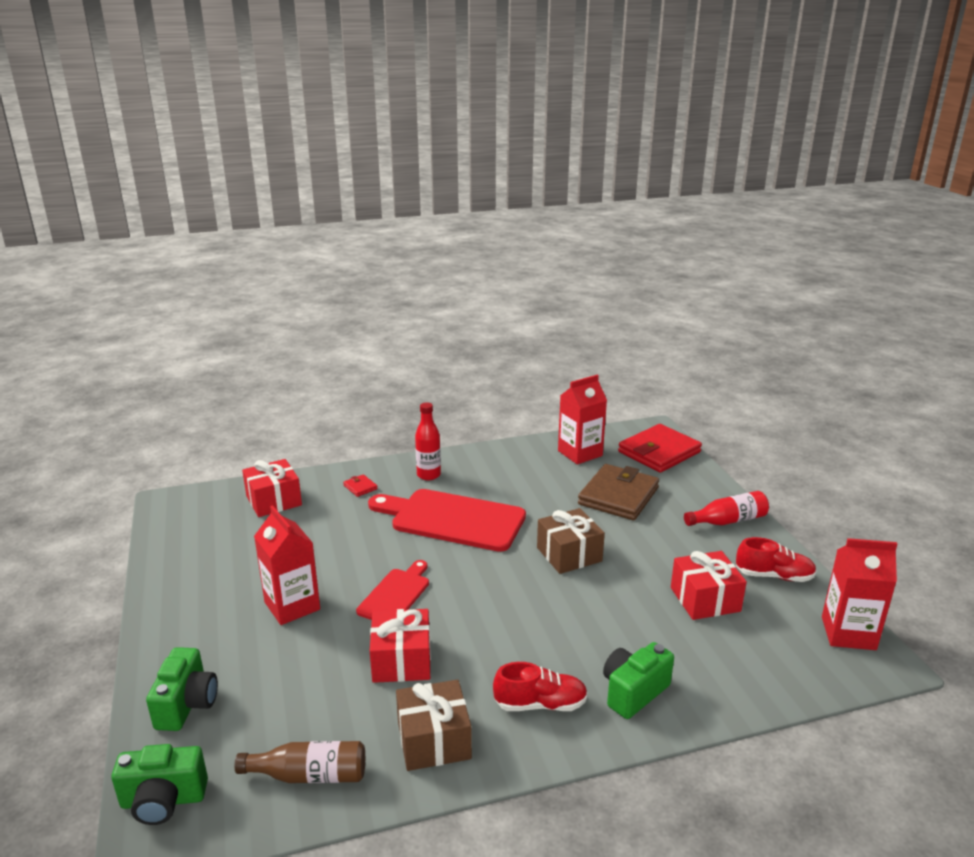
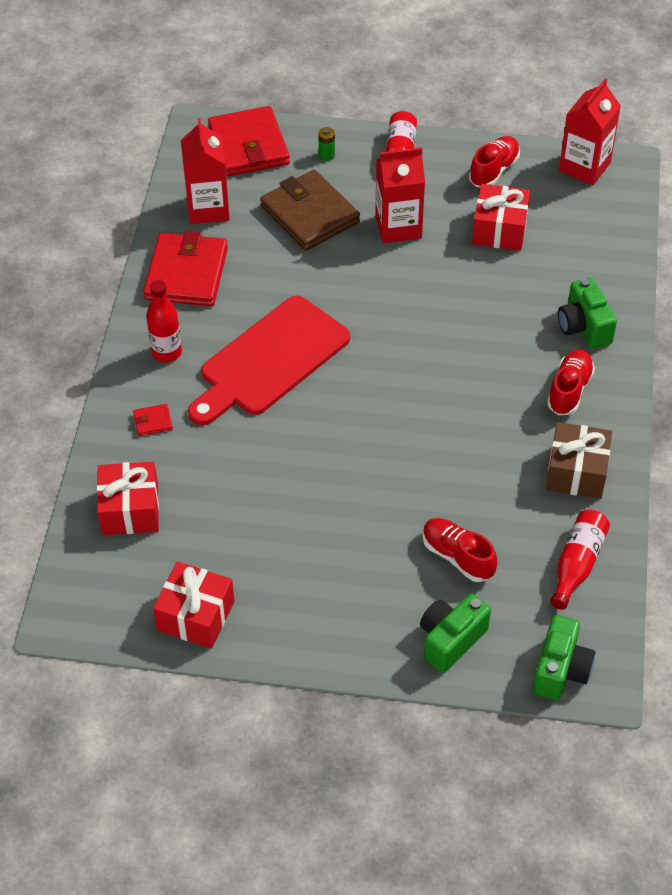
camera: 65 degrees left, 25 degrees up
(187, 704) = (450, 640): green camera -> green camera turned 75 degrees counterclockwise
(288, 682) = (457, 556): none -> red shoe
(292, 606) = (346, 532): red carton -> red carton (398, 227)
(309, 775) = (577, 564): brown bottle -> red bottle
(396, 594) = (373, 444): red cutting board -> none
(401, 660) = (470, 466): red gift -> red gift (195, 616)
(509, 462) = (186, 274): none -> red wallet
(569, 554) = (384, 292): brown gift -> none
(689, 486) = (326, 155): none -> green battery

